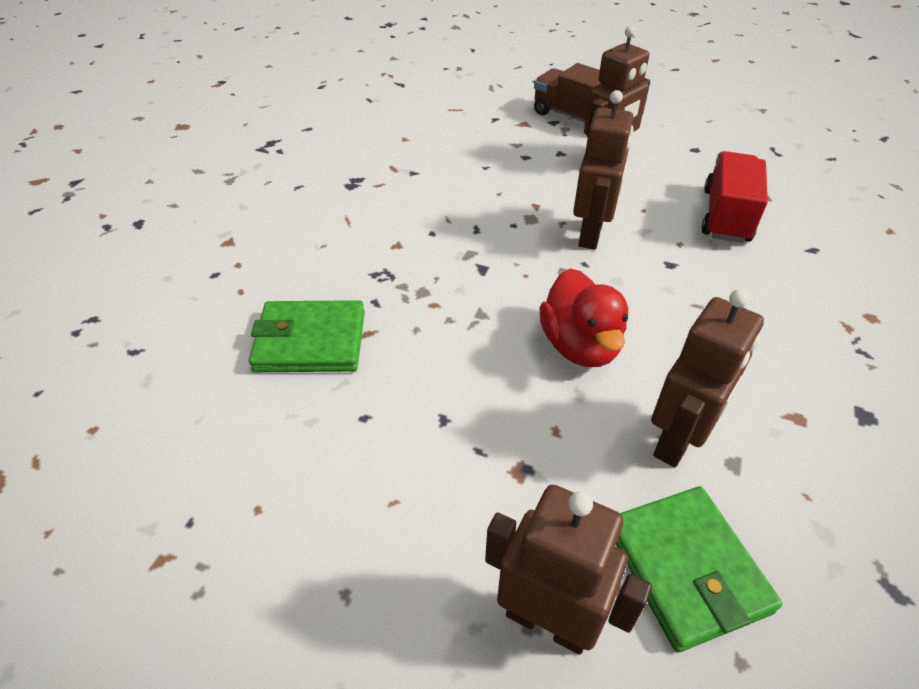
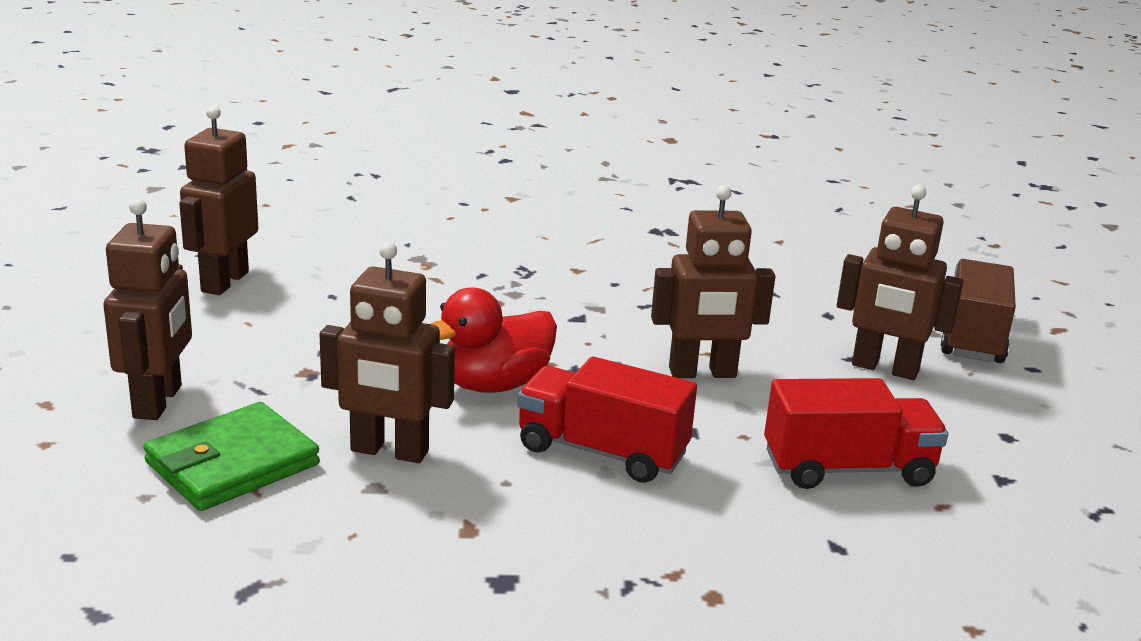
camera: 65 degrees right, 20 degrees down
(281, 508) = (224, 282): none -> brown robot
(310, 341) = (407, 257): green wallet -> none
(693, 315) = (602, 451): none -> red truck

